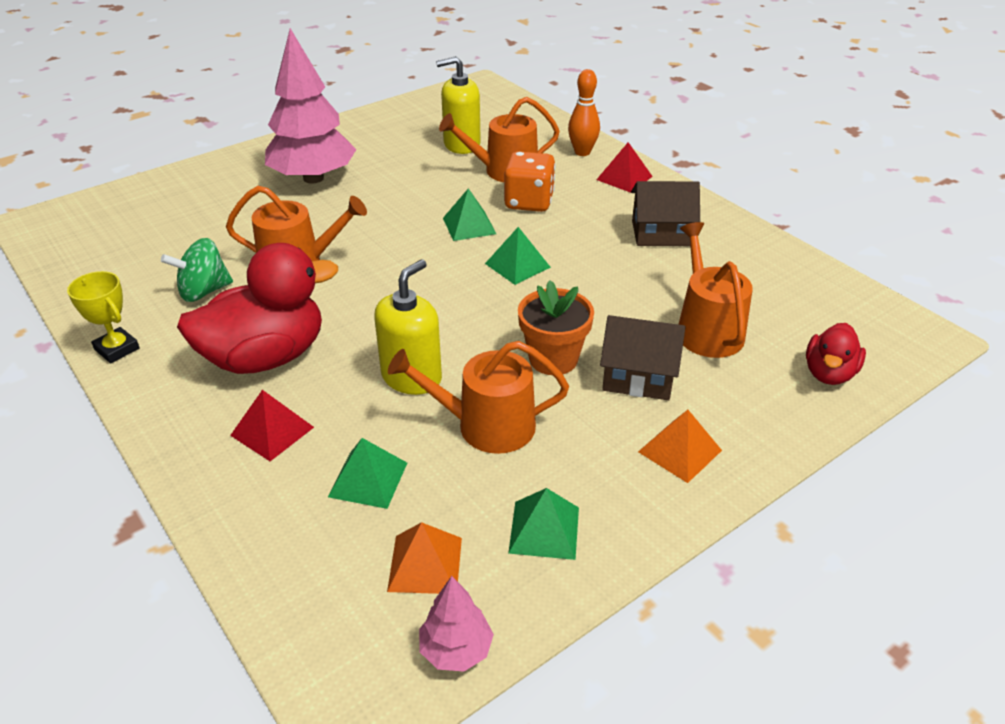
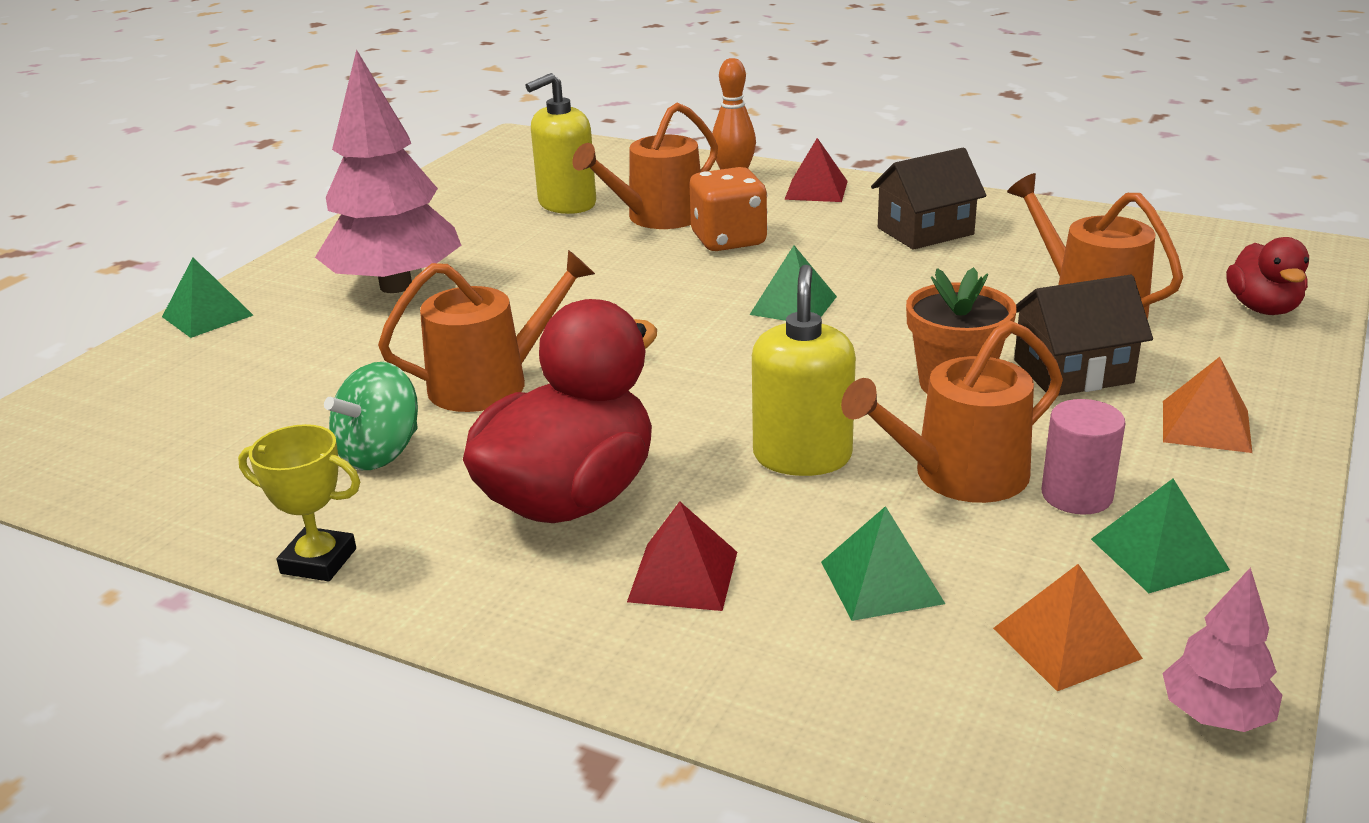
camera: 25 degrees left, 10 degrees down
(469, 225) = (681, 282): green pyramid -> green pyramid (207, 316)
(540, 468) = (1076, 495): none -> pink cylinder

